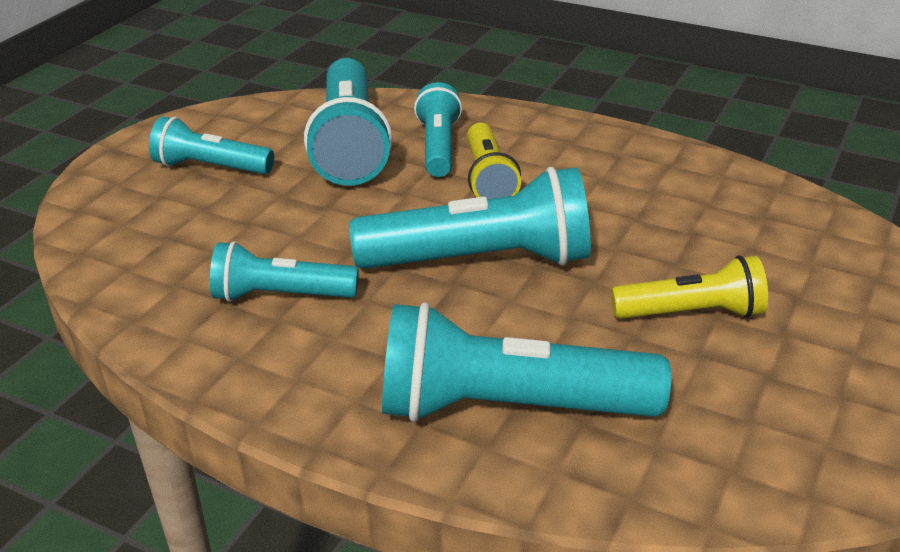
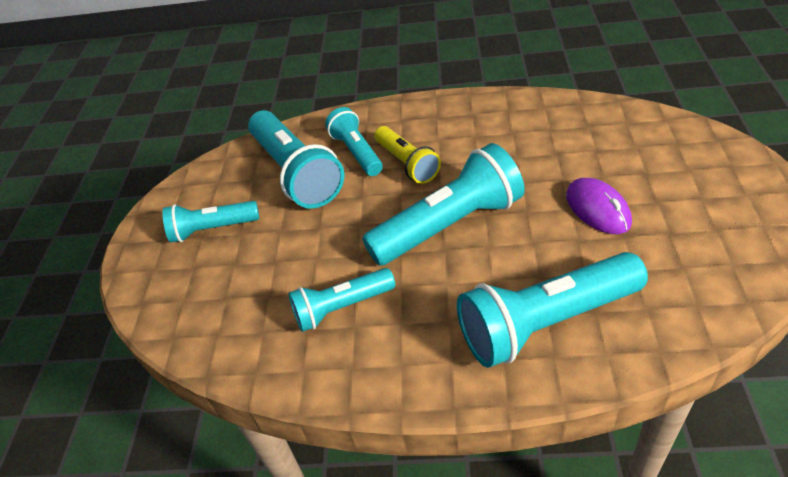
camera: 20 degrees left, 10 degrees up
(691, 313) = (598, 209): yellow flashlight -> purple mouse

